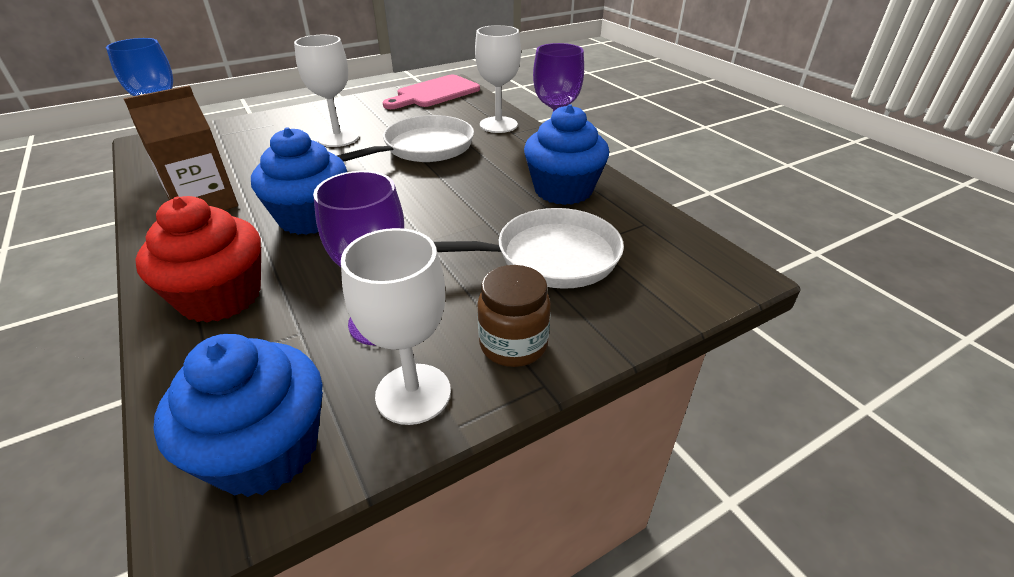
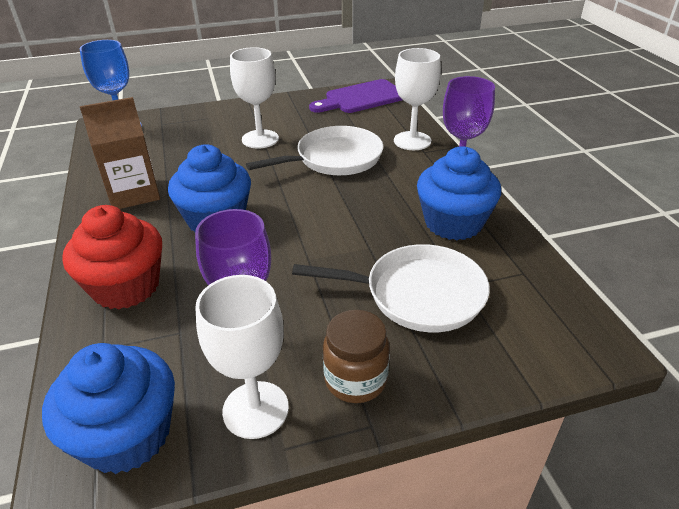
camera: 15 degrees right, 0 degrees up
(434, 93) = (361, 98): pink cutting board -> purple cutting board

